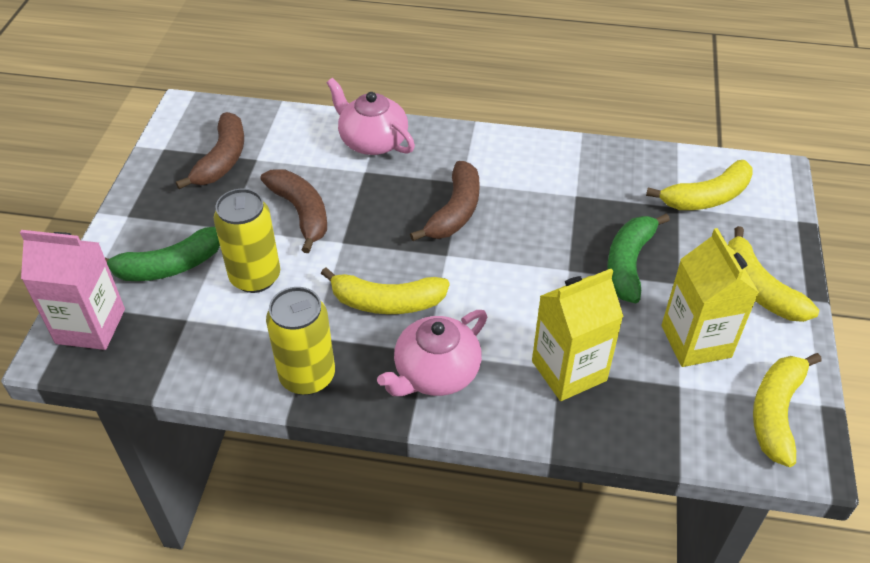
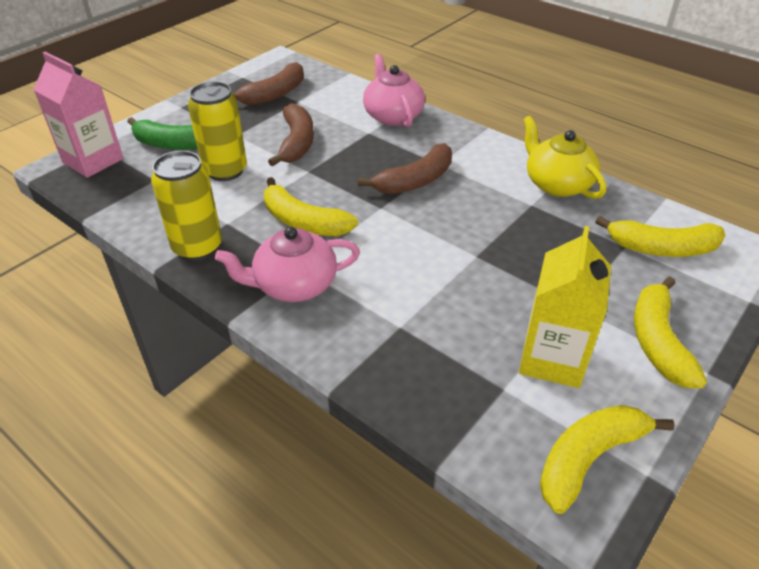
camera: 30 degrees right, 5 degrees down
(569, 371) = (408, 331): yellow carton -> none
(581, 164) = (557, 184): none -> yellow teapot
(629, 263) = (537, 271): green banana -> none

